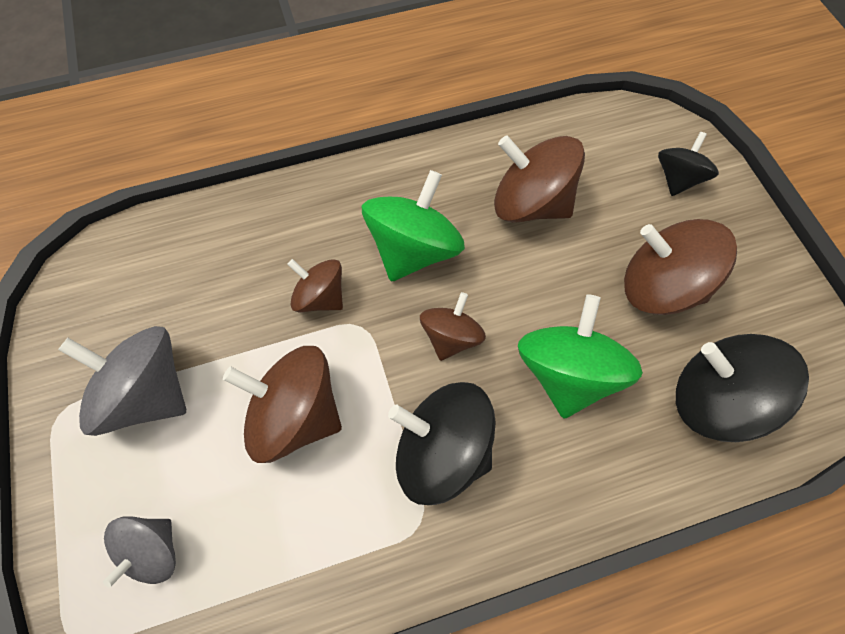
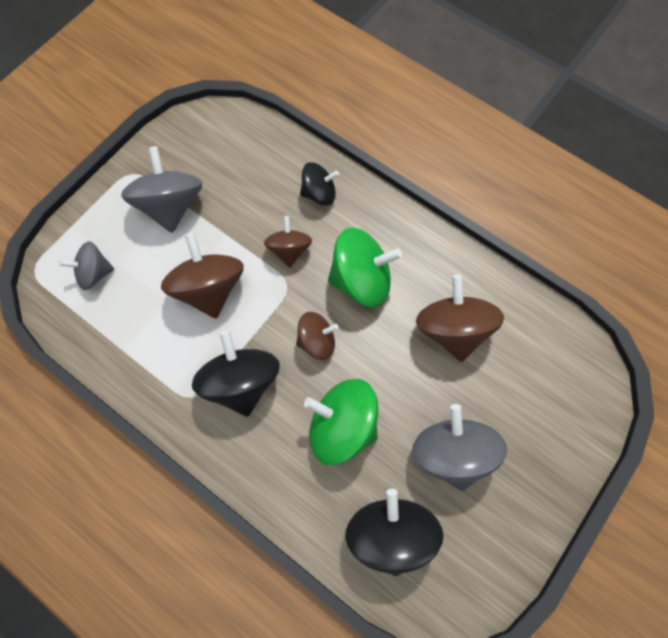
camera: 55 degrees right, 5 degrees up
(567, 373) = (342, 426): green spinning top -> green spinning top turned 135 degrees counterclockwise
(660, 287) = (451, 453): brown spinning top -> grey spinning top
(677, 179) = (556, 418): black spinning top -> black spinning top (319, 193)

